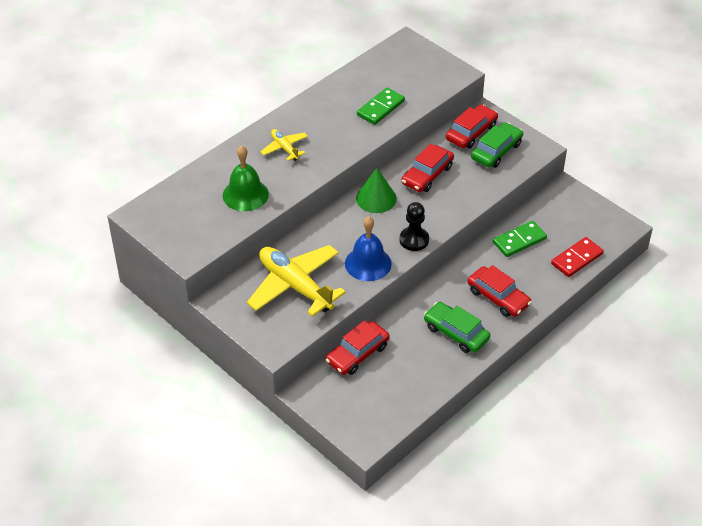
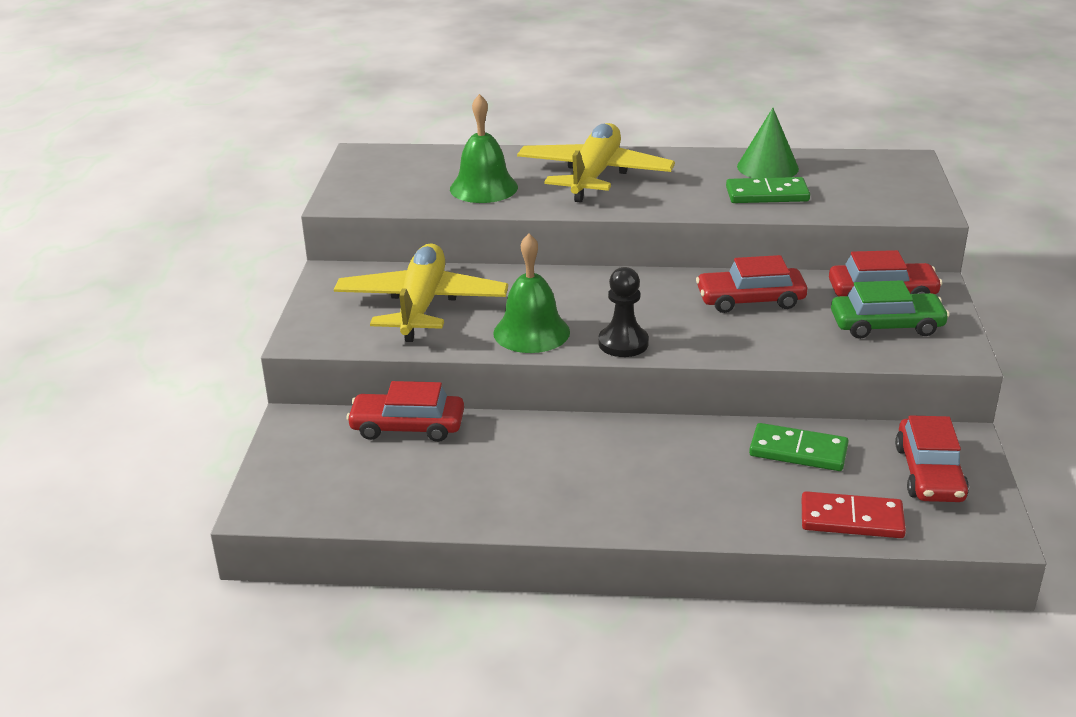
camera: 50 degrees right, 15 degrees down
(284, 148) = (594, 175): yellow plane -> yellow plane, size x2.02
(368, 263) = (531, 332): blue bell -> green bell
(376, 198) = (649, 287): green cone -> green cone (767, 167)
(456, 333) = (549, 484): green car -> none
(498, 297) = (666, 486): red car -> red car (929, 473)

